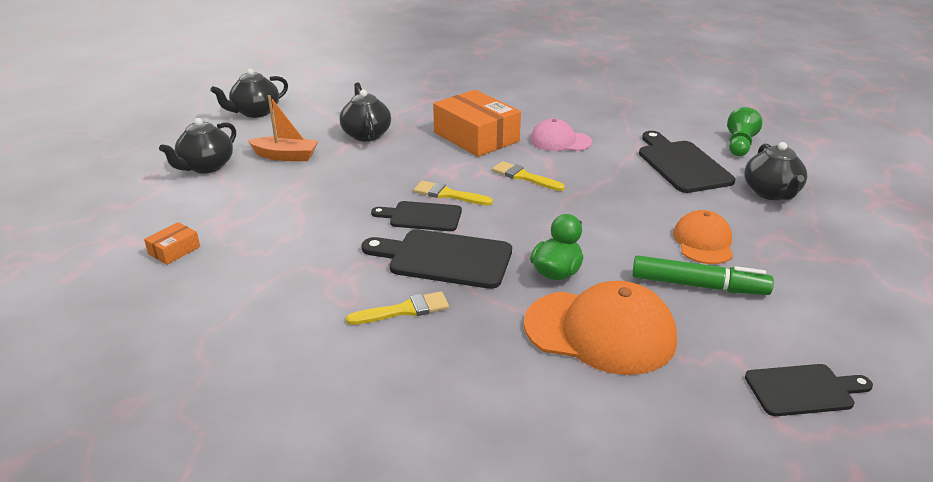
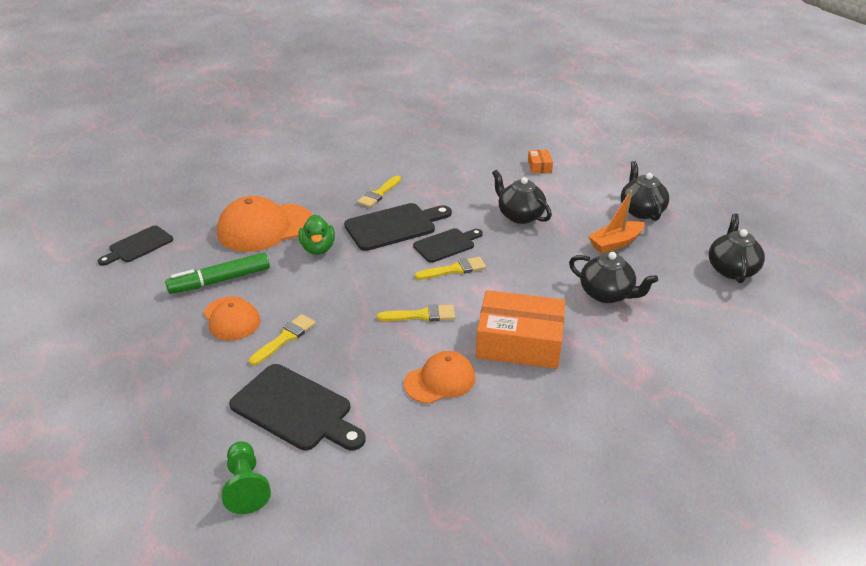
camera: 140 degrees right, 5 degrees up
(560, 141) = (440, 380): pink cap -> orange cap
(659, 207) = (285, 338): none -> yellow brush
(771, 193) = (188, 411): black teapot -> black teapot (520, 215)

